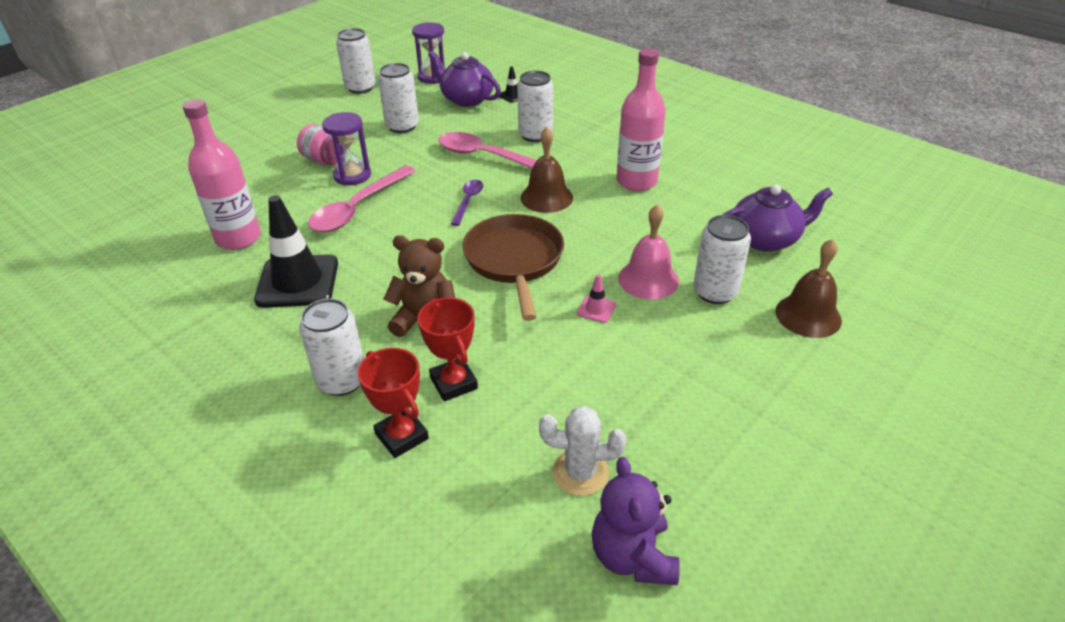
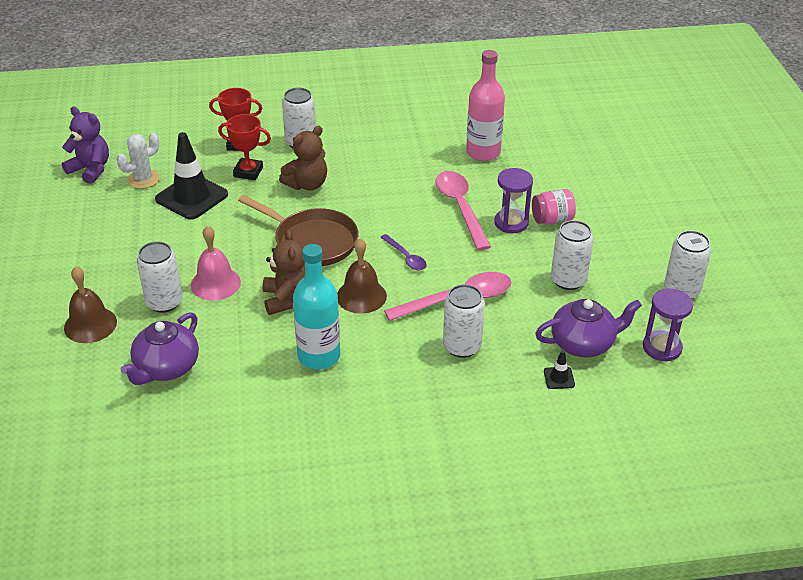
camera: 130 degrees right, 0 degrees up
(297, 281) = (405, 157): black traffic cone -> black traffic cone (192, 197)
(596, 309) = (224, 246): pink traffic cone -> none
(605, 229) = (287, 299): none -> brown teddy bear
(636, 181) = (319, 356): pink bottle -> turquoise bottle

